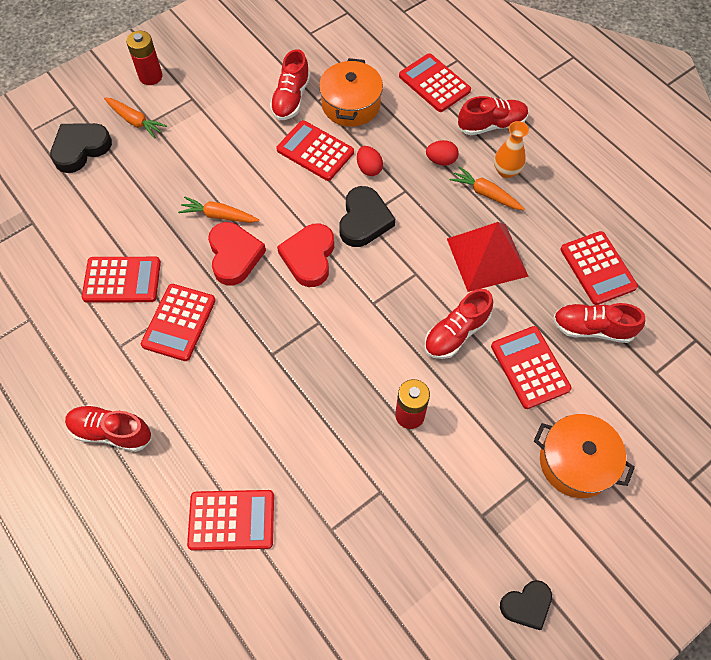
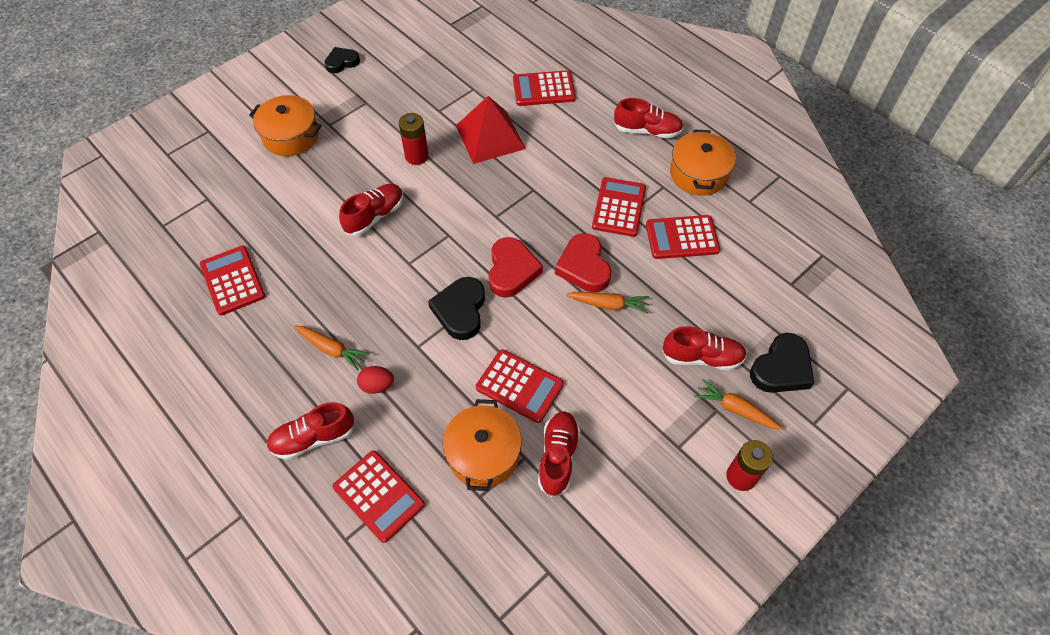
camera: 175 degrees right, 5 degrees down
(72, 360) = (698, 174): none -> orange pot
(369, 168) = (458, 369): red egg -> none
(486, 257) = (339, 283): red pyramid -> red pyramid (490, 137)
(506, 171) = (305, 378): orange vase -> none
(530, 367) = (314, 195): red calculator -> none
(592, 328) = (252, 228): red shoe -> red shoe (702, 357)

